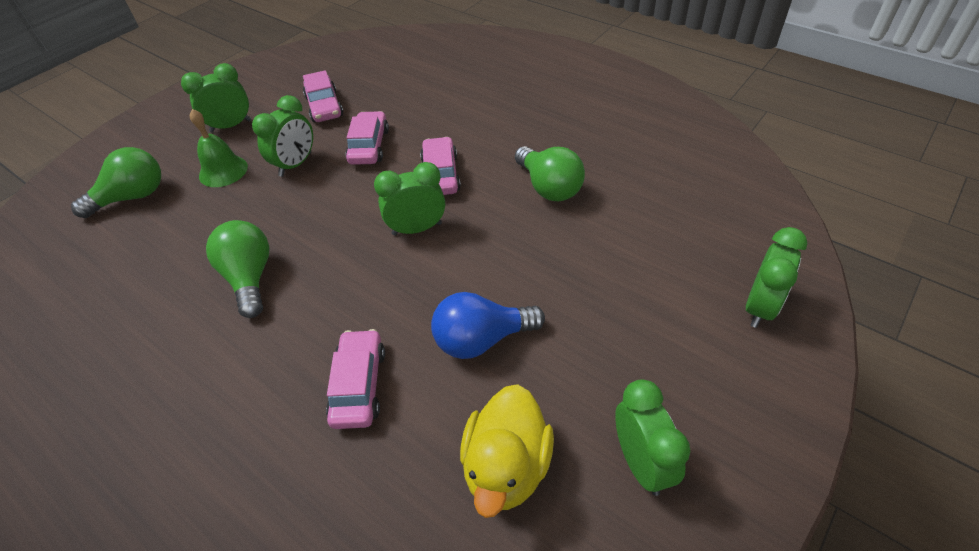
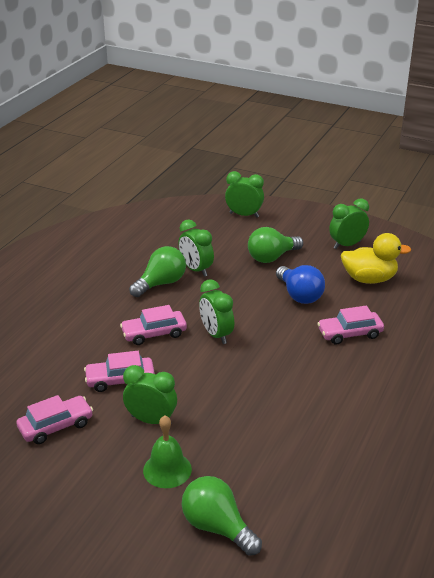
camera: 105 degrees left, 15 degrees down
(231, 126) = (91, 492): green clock -> green clock (196, 270)
(250, 278) = (288, 406): green light bulb -> green light bulb (272, 257)

